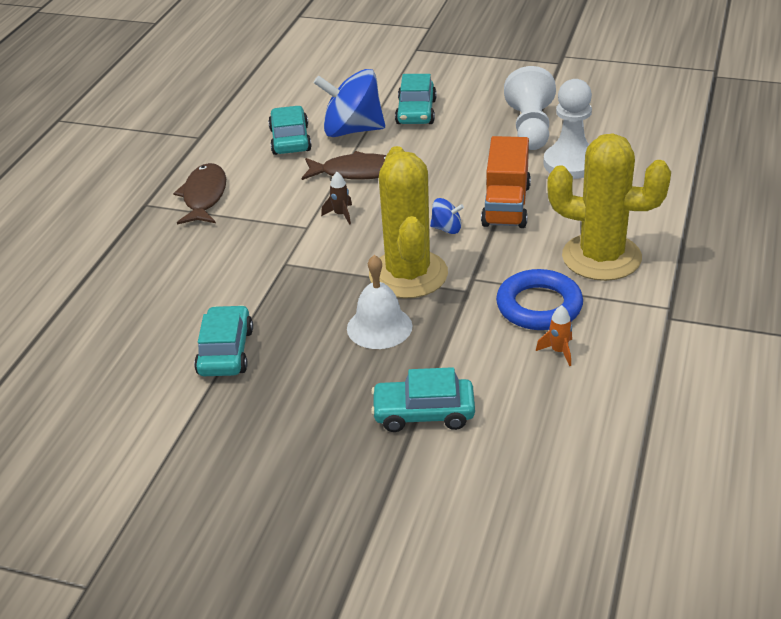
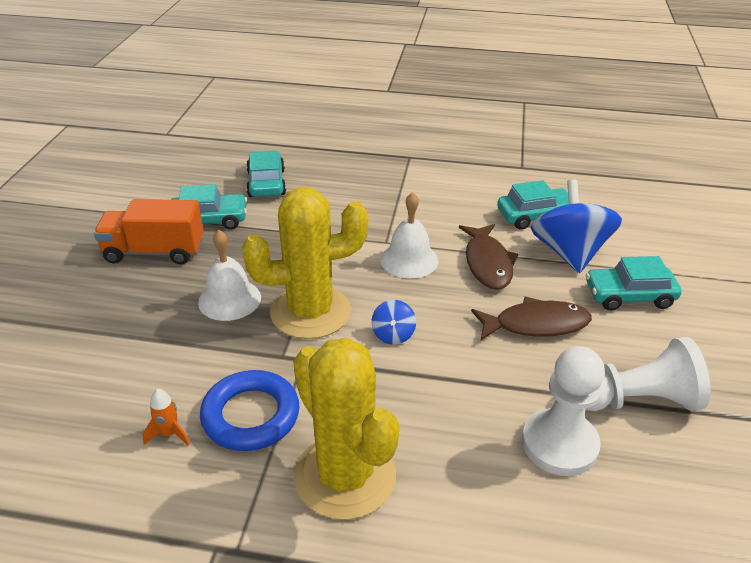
camera: 80 degrees right, 0 degrees up
(204, 196) = (426, 182): brown fish -> brown fish (536, 324)
(340, 215) = (409, 260): brown rocket -> white bell
(423, 413) = (101, 336): turquoise car -> turquoise car (266, 183)
(506, 205) = (447, 381): orange truck -> orange truck (154, 252)
(601, 257) = (345, 476): yellow cactus -> yellow cactus turned 45 degrees counterclockwise

